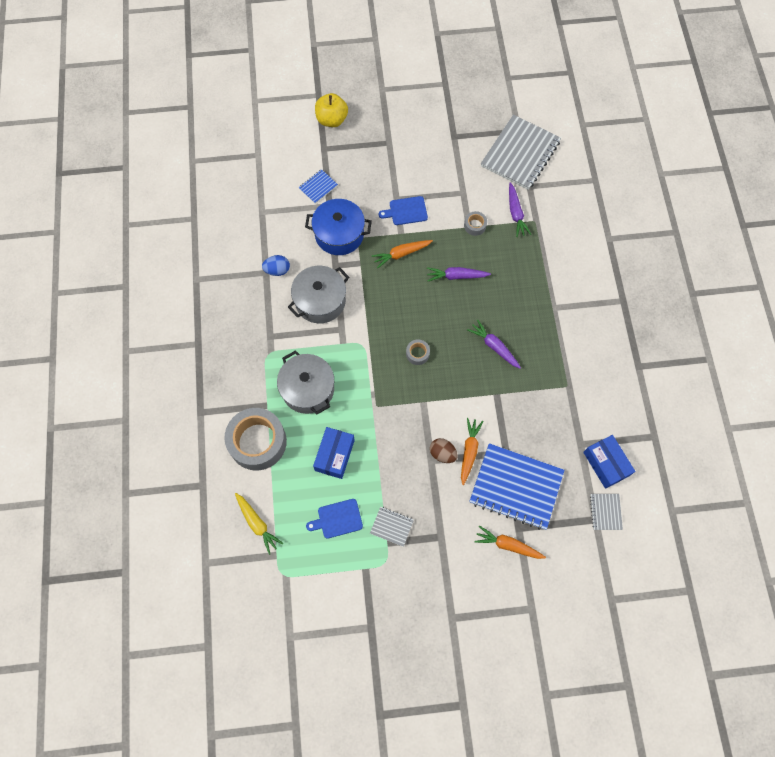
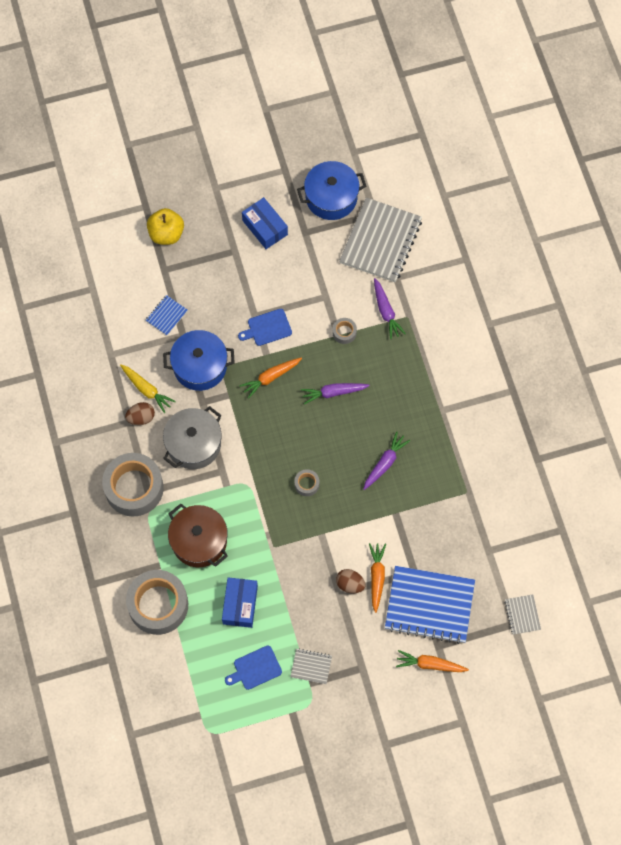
camera: 10 degrees left, 0 degrees up
(257, 524) = (175, 687): yellow carrot -> yellow carrot (147, 390)
(258, 331) = (134, 488): none -> grey tape
(277, 270) = (141, 418): blue egg -> brown egg
(308, 389) = (199, 541): grey pot -> brown pot
(482, 111) = (331, 197): none -> blue pot
(494, 346) = (385, 463): purple carrot -> purple carrot turned 90 degrees clockwise
(606, 464) = (516, 566): blue box -> blue box (265, 227)

